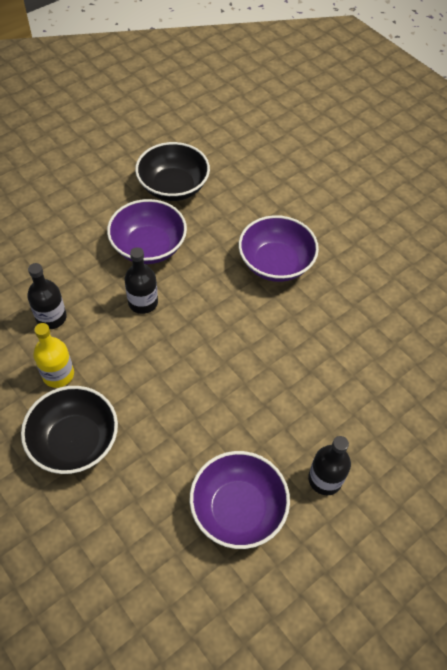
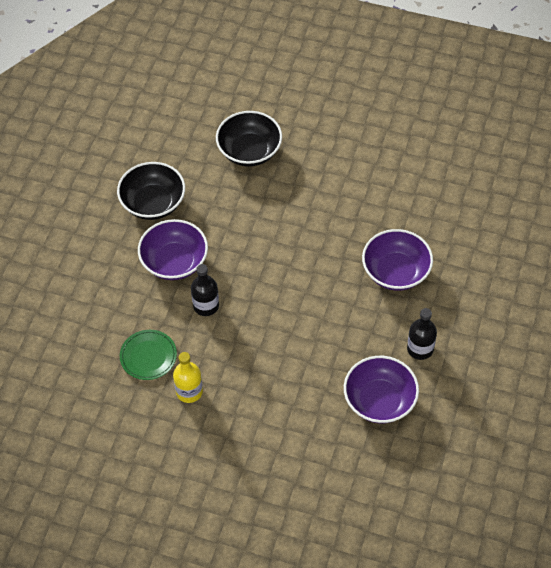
camera: 30 degrees left, 0 degrees up
(51, 317) = (148, 356): black bottle -> green plate
(75, 441) = (240, 426): black bowl -> black bowl (249, 151)
(275, 263) = (278, 220): purple bowl -> purple bowl (396, 272)

